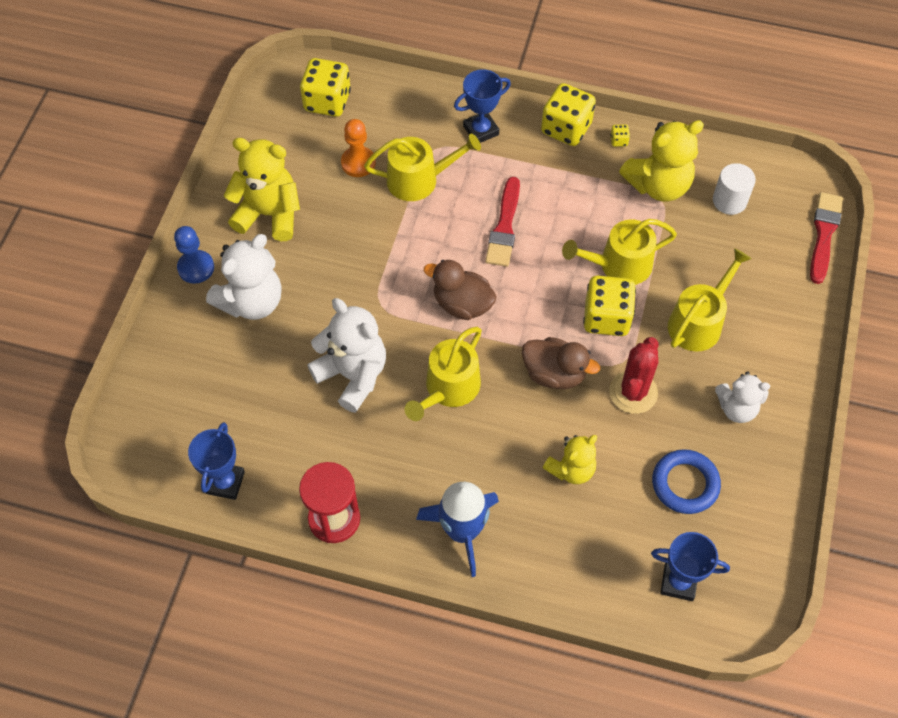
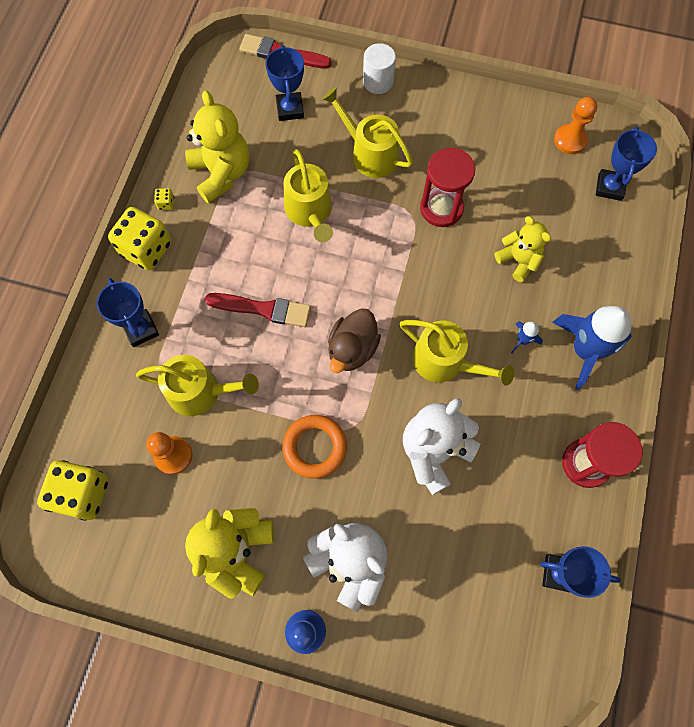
camera: 90 degrees left, 10 degrees up
(361, 273) = (315, 447): none -> orange ring
(419, 180) = (200, 391): yellow watering can -> yellow watering can turned 105 degrees clockwise
(474, 467) = (522, 340): none -> blue rocket
(554, 374) = (425, 270): brown duck -> none
(606, 318) = (366, 225): yellow dice -> none
(633, 392) = (441, 208): red cactus -> red hourglass
(685, 484) = (524, 176): blue ring -> none
(729, 201) = (242, 119): white cylinder -> white cylinder (378, 81)
(736, 408) = (452, 133): white teddy bear -> none
(743, 541) = (570, 140): none -> orange pawn
(748, 244) = (290, 109): none -> blue trophy

